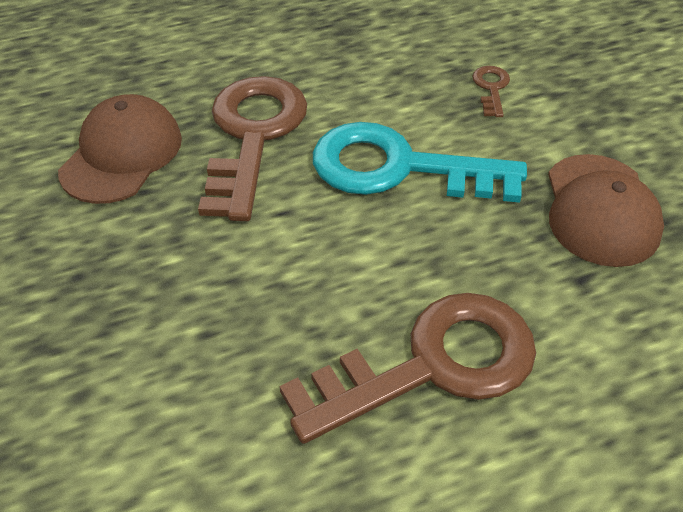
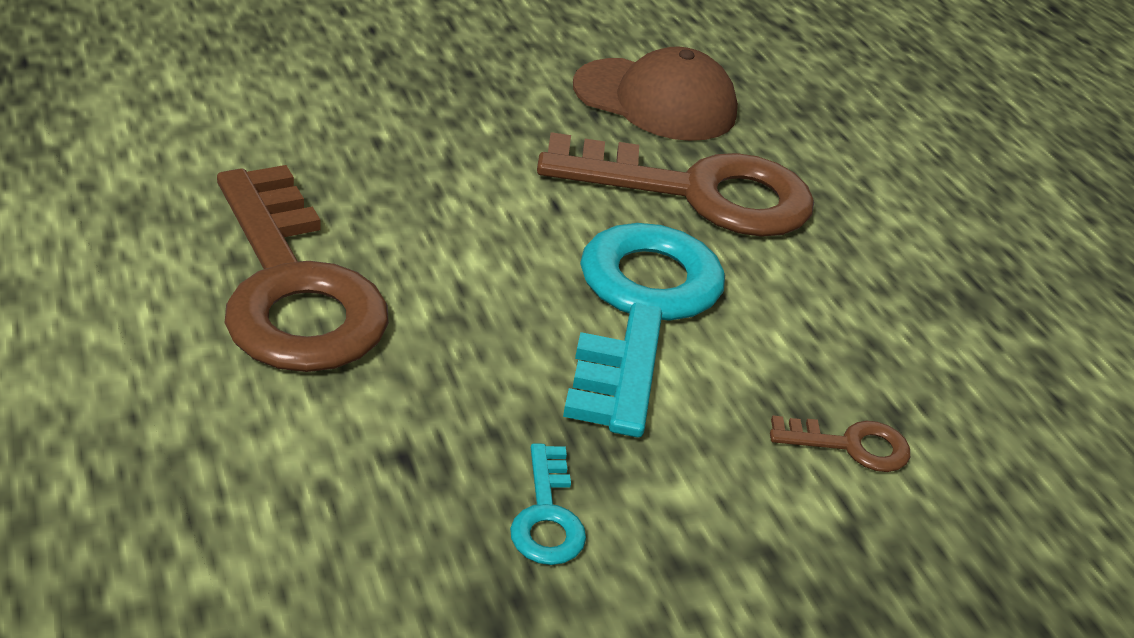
camera: 85 degrees right, 10 degrees down
(600, 210) = (547, 516): brown cap -> turquoise key

